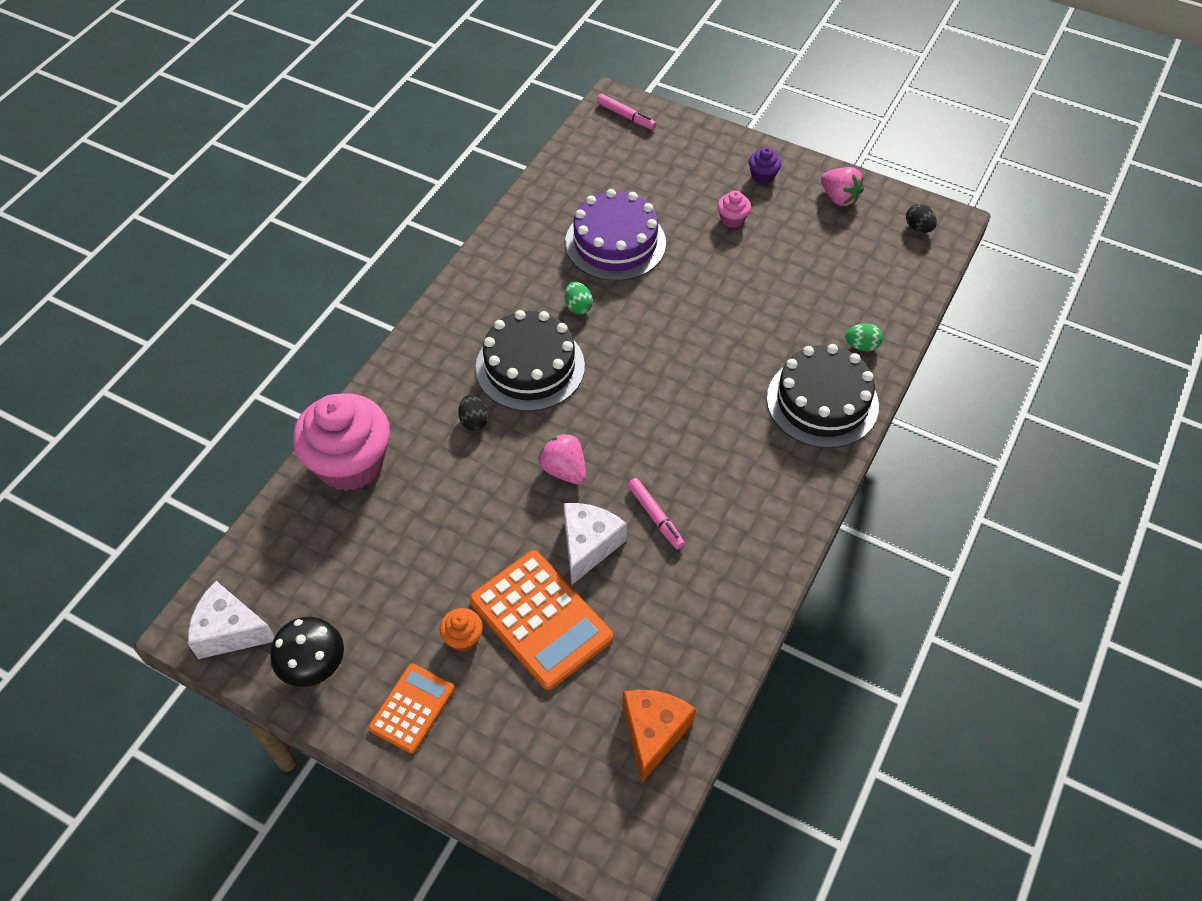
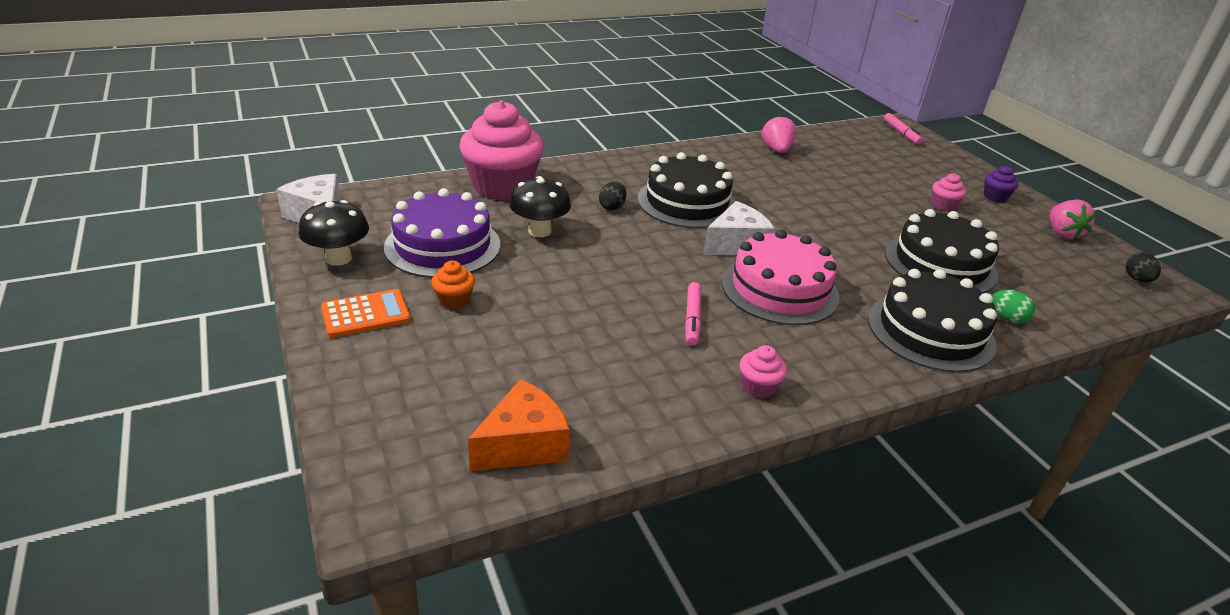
camera: 35 degrees right, 20 degrees down
(445, 501) = (539, 231): none -> black mushroom
(541, 619) = (524, 323): orange calculator -> none
(564, 470) = (648, 259): pink strawberry -> pink strawberry (776, 150)
(578, 306) = (760, 193): green egg -> none
(588, 545) = (615, 305): white cheese -> white cheese (736, 244)
(615, 243) = (826, 178): purple cake -> purple cake (443, 246)
(689, 431) = (779, 289): none -> pink cake
(754, 554) = (758, 387): none -> pink cupcake
(779, 309) = (940, 264): none -> black cake

